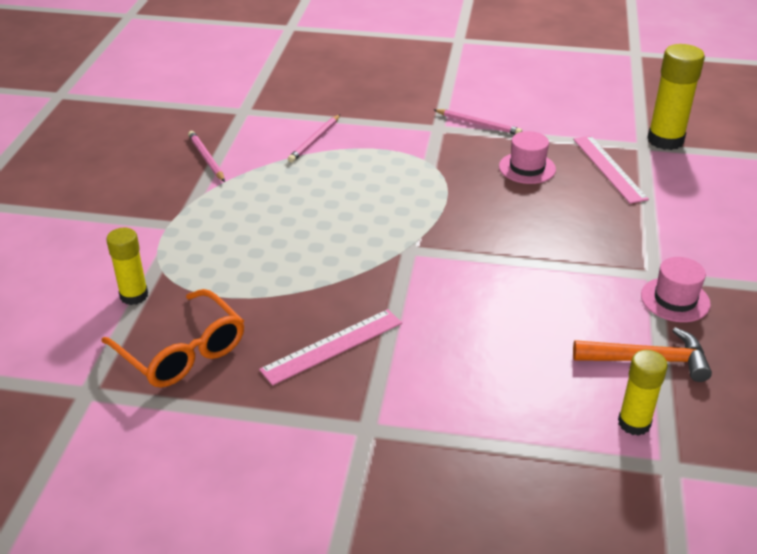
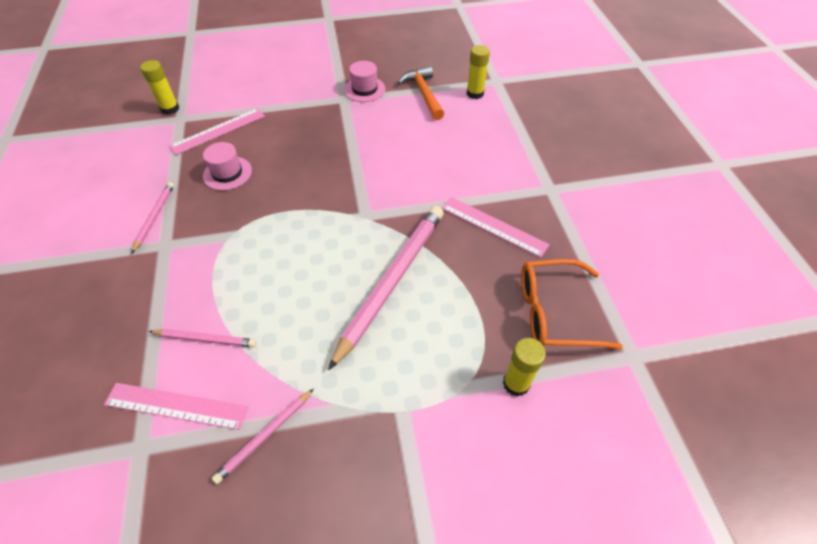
camera: 110 degrees left, 15 degrees up
(182, 351) = (554, 312): orange glasses -> orange glasses turned 120 degrees counterclockwise
(264, 125) = (176, 406): none -> pink ruler
(304, 248) = (392, 282): none -> pink pencil
(665, 140) = (170, 109): yellow glue stick -> yellow glue stick, size x0.63

